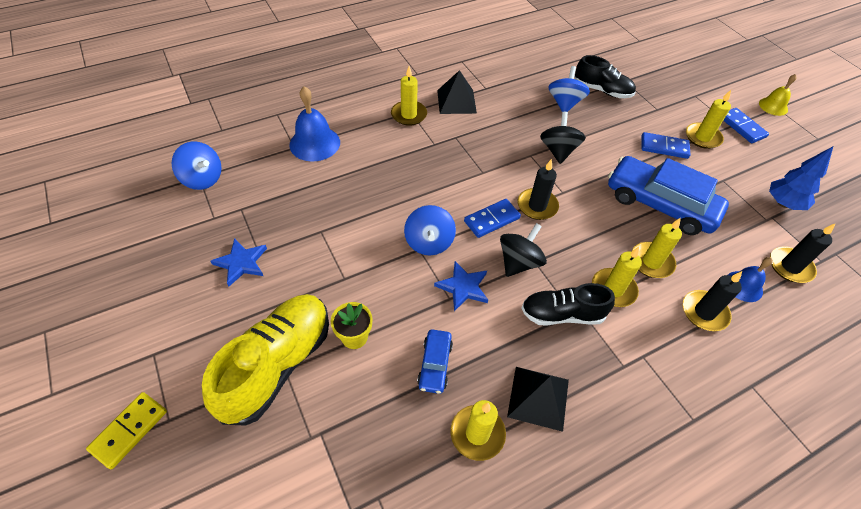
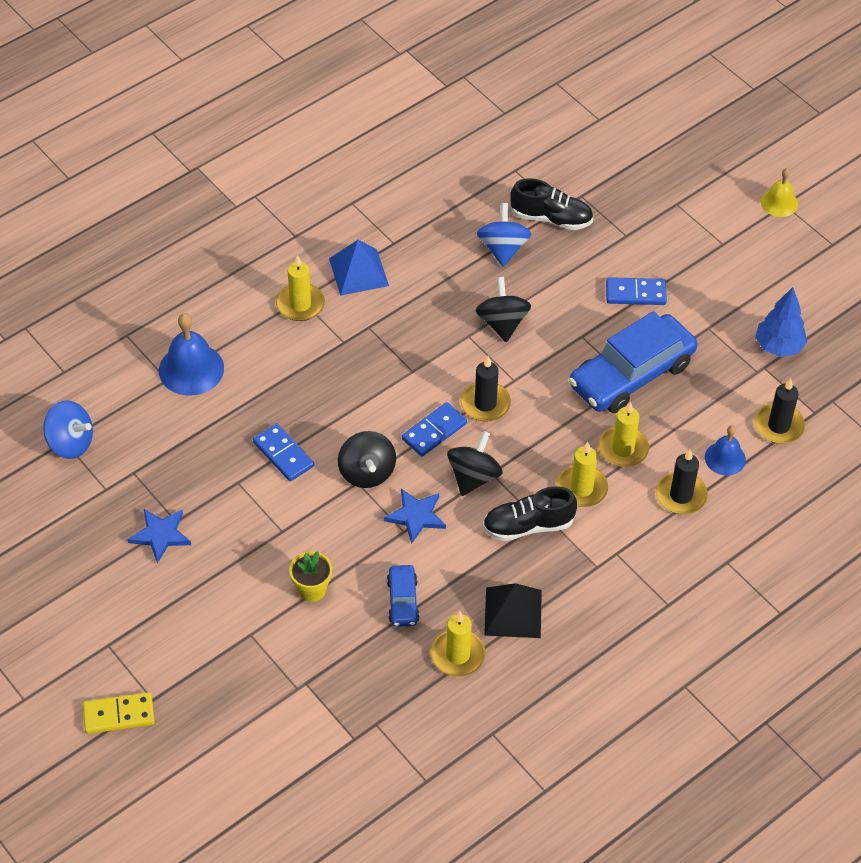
camera: 10 degrees left, 0 degrees up
(129, 430) = (119, 715): yellow domino -> yellow domino turned 60 degrees clockwise
(278, 364) = (241, 630): yellow shoe -> none
(429, 242) = (367, 472): blue spinning top -> black spinning top
(456, 101) = (358, 272): black pyramid -> blue pyramid
(660, 204) = (631, 374): blue car -> blue car turned 60 degrees counterclockwise
(702, 137) = (685, 269): yellow candle -> none
(742, 127) = (736, 244): blue domino -> blue domino (283, 454)

